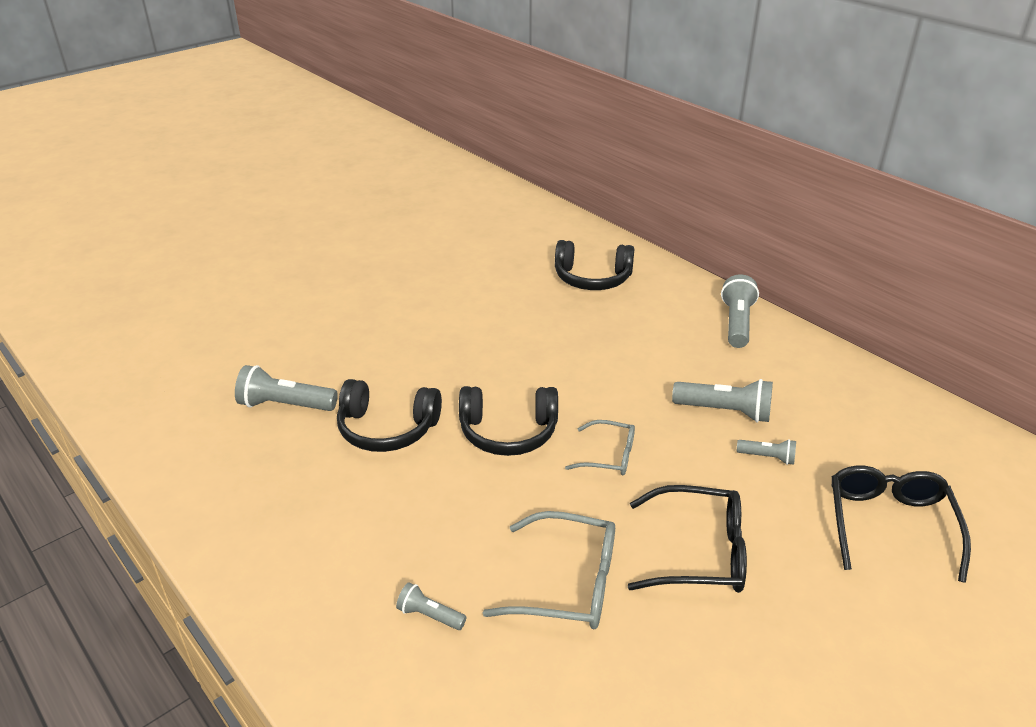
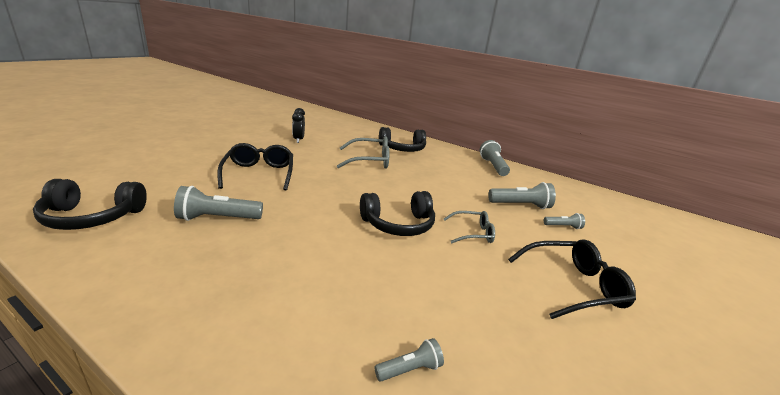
camera: 20 degrees left, 10 degrees down
(387, 429) = (308, 228): black headphones -> black headphones (92, 217)
(428, 257) = (298, 140): none -> black clock
(429, 615) = (410, 369): grey flashlight -> grey flashlight turned 150 degrees clockwise
(568, 583) = (504, 321): grey glasses -> grey glasses (370, 161)
(889, 525) = (657, 256): black glasses -> black glasses (259, 174)

